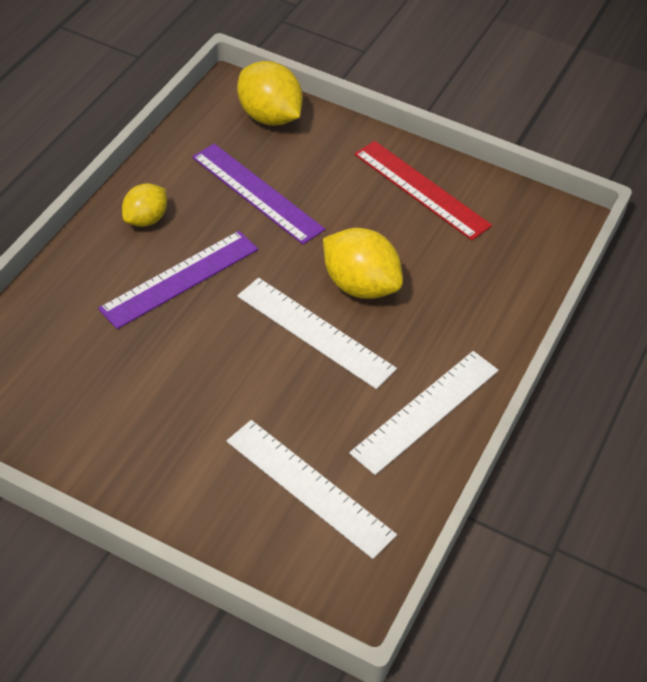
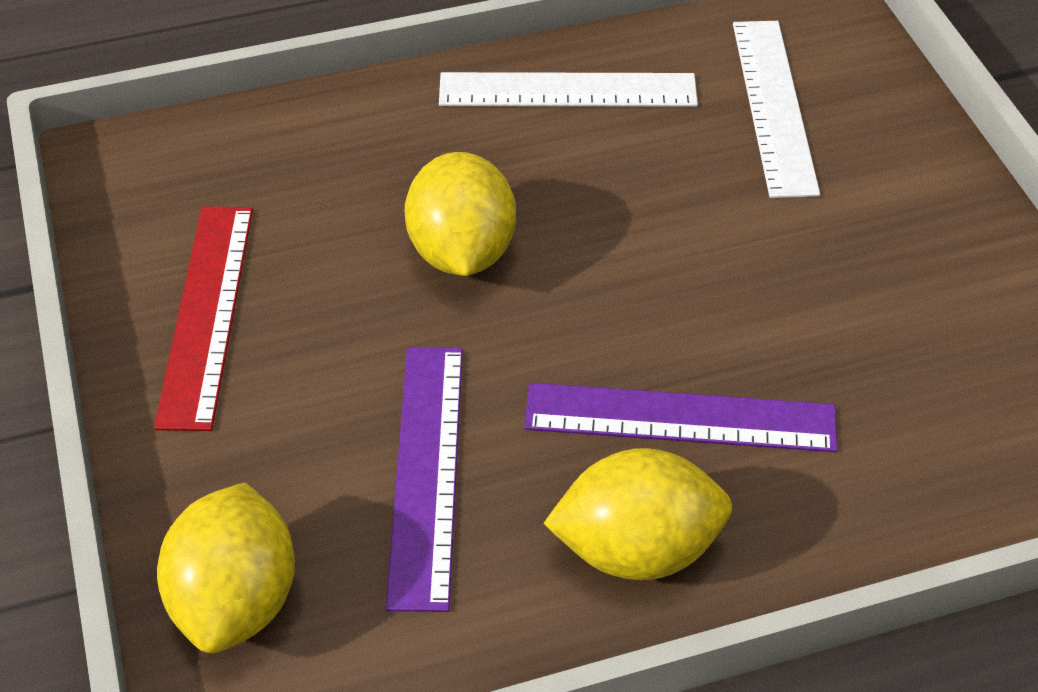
camera: 130 degrees left, 0 degrees up
(145, 219) = (636, 549): yellow lemon -> yellow lemon, size x1.60
(315, 332) = (584, 237): white ruler -> none

